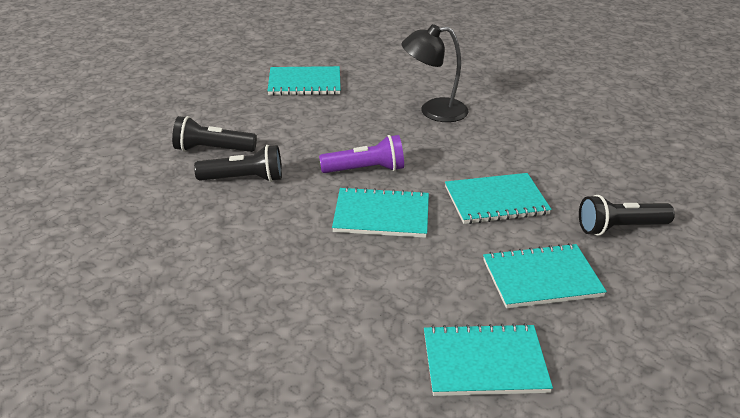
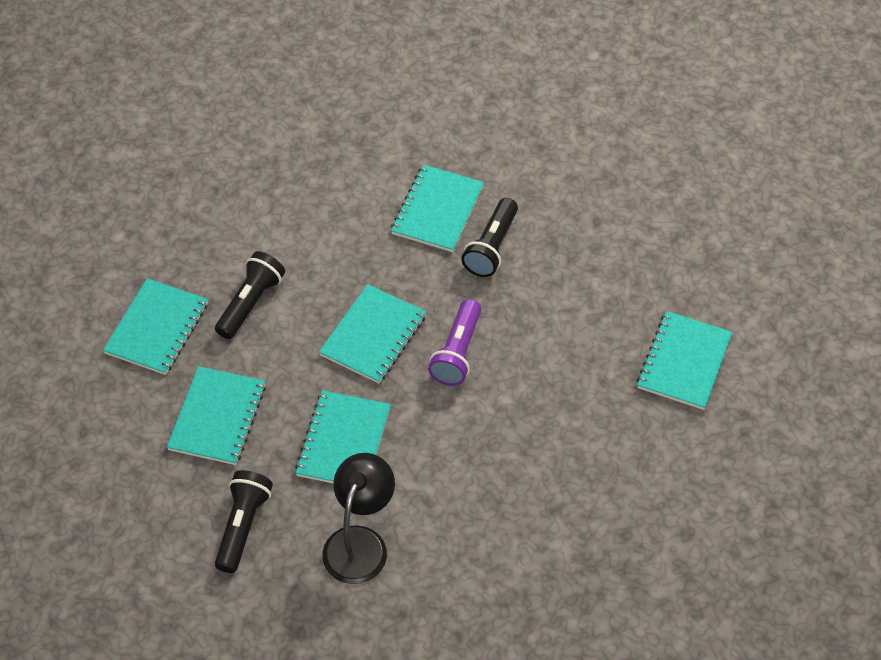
camera: 115 degrees right, 20 degrees up
(212, 150) = (561, 235): black flashlight -> black flashlight (250, 303)
(214, 218) = (437, 210): none -> turquoise notebook
(433, 111) = (551, 470): black lamp -> black lamp (360, 542)

